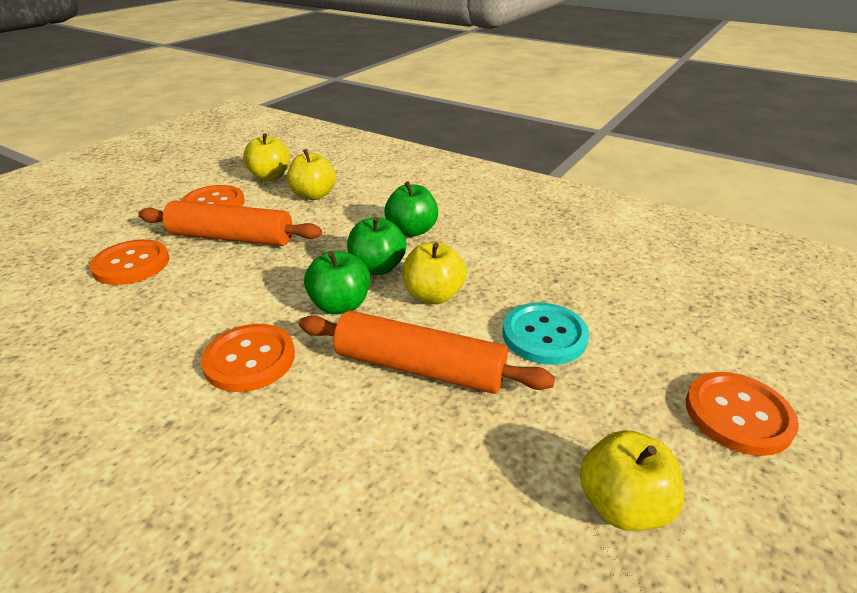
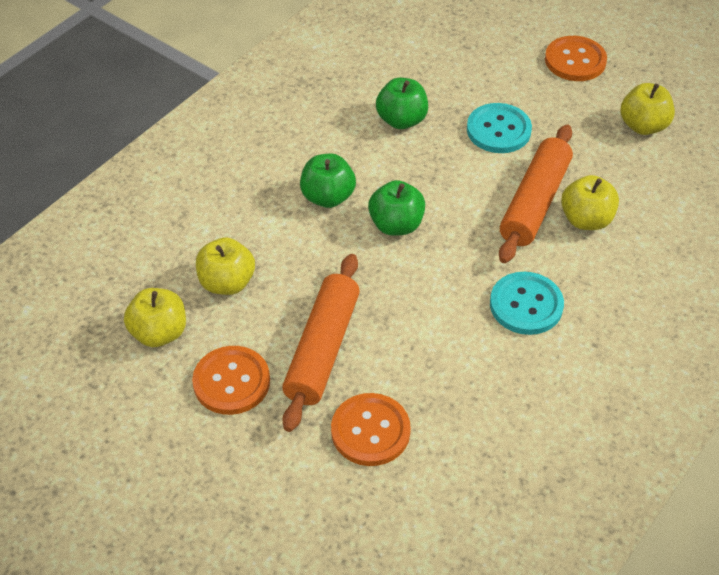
camera: 85 degrees left, 15 degrees up
(250, 359) = (526, 305): orange button -> turquoise button
(340, 305) = (454, 250): green apple -> green apple (401, 120)
(433, 295) = (443, 188): yellow apple -> yellow apple (586, 220)

